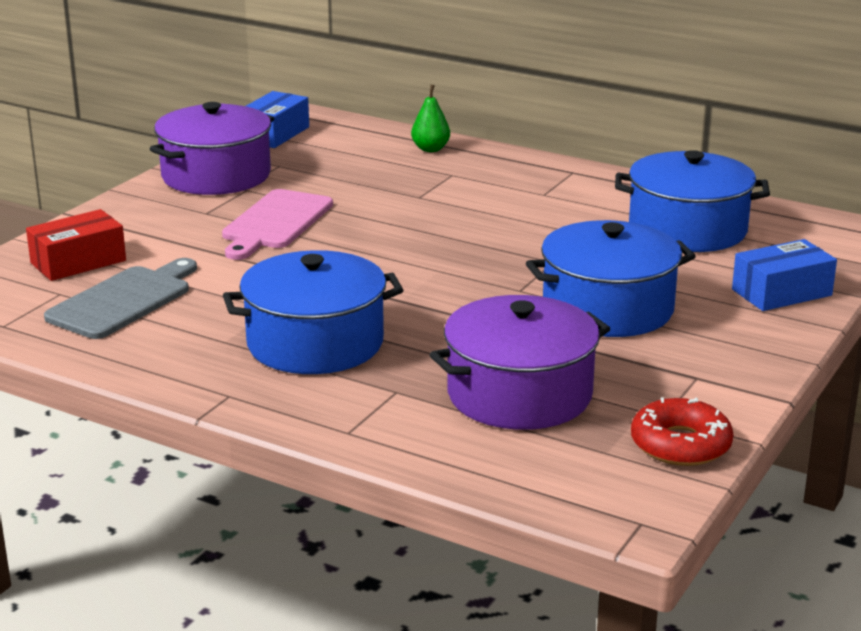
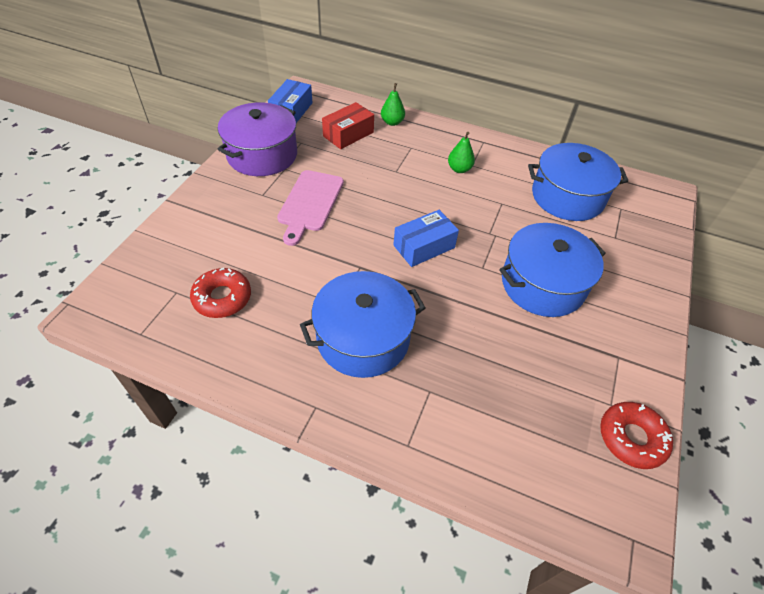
camera: 10 degrees left, 25 degrees up
(78, 262) = (184, 255): red box -> red box (348, 134)
(123, 301) = (222, 298): grey cutting board -> red donut
(519, 394) = (512, 388): purple pot -> none
(521, 197) = (459, 169): none -> green pear
(781, 292) = (642, 259): blue box -> blue box (424, 246)

